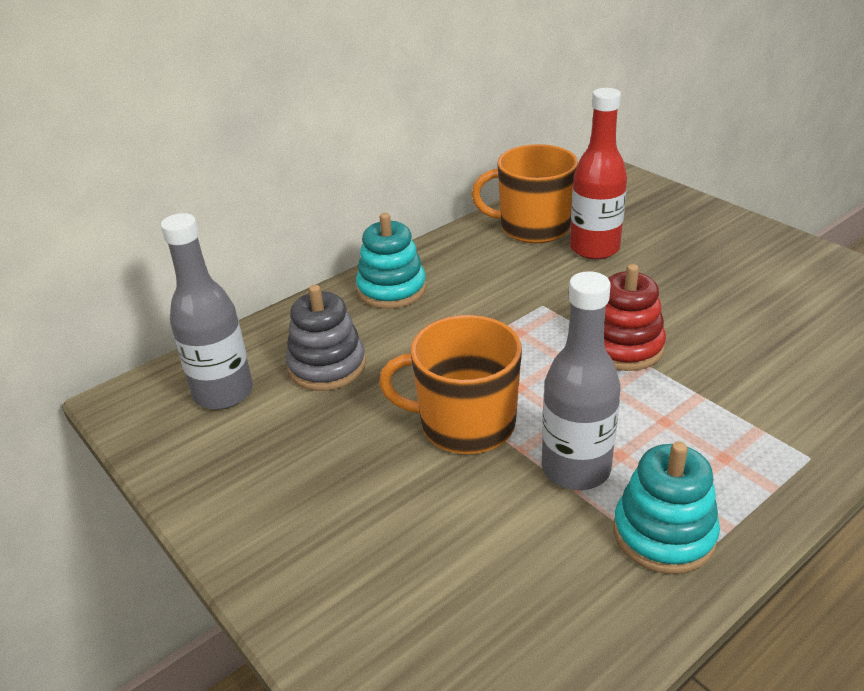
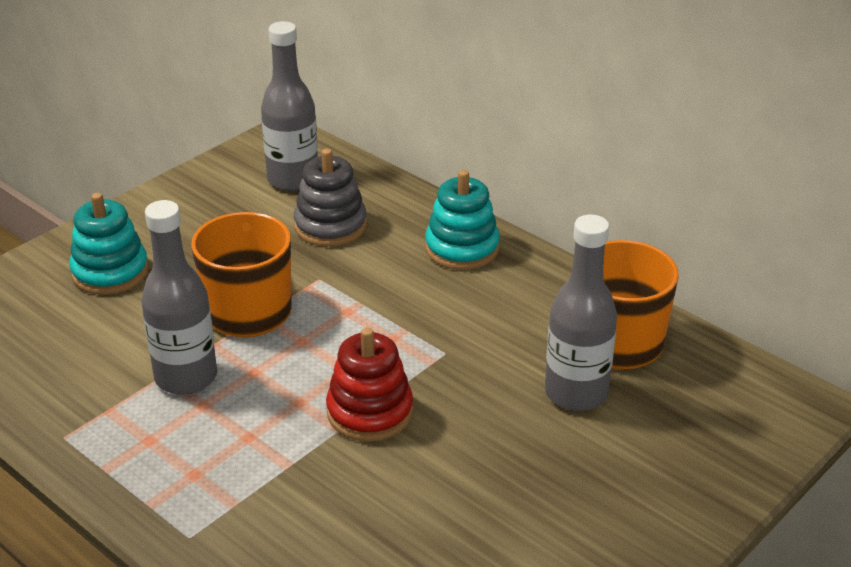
camera: 80 degrees right, 0 degrees up
(594, 248) = (576, 393): red bottle -> grey bottle
(664, 534) = (103, 428): turquoise stacking toy -> turquoise stacking toy (110, 272)

